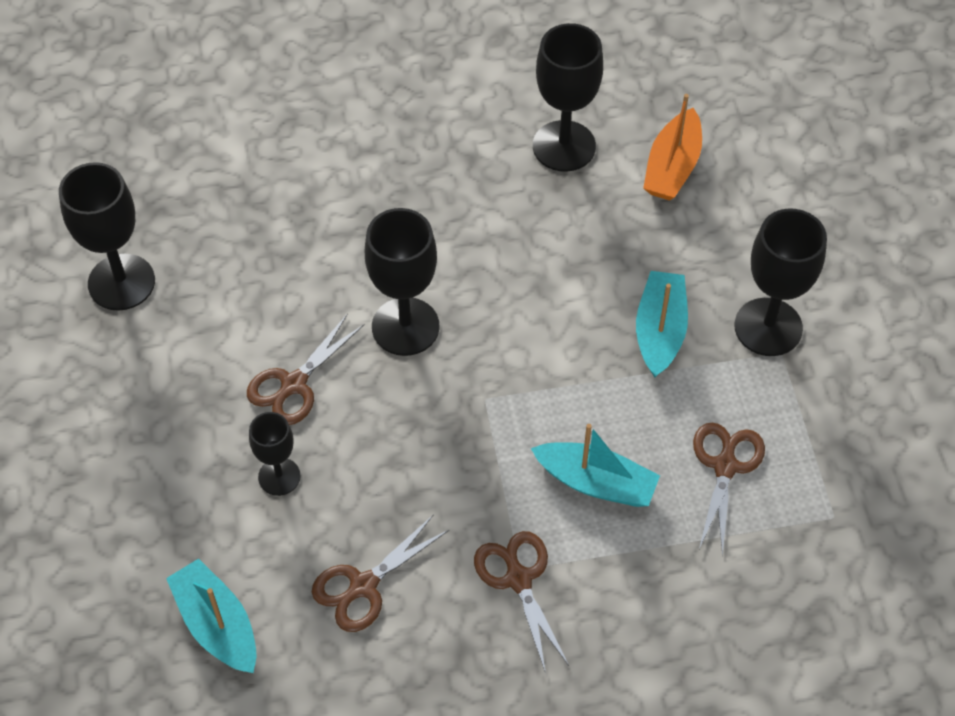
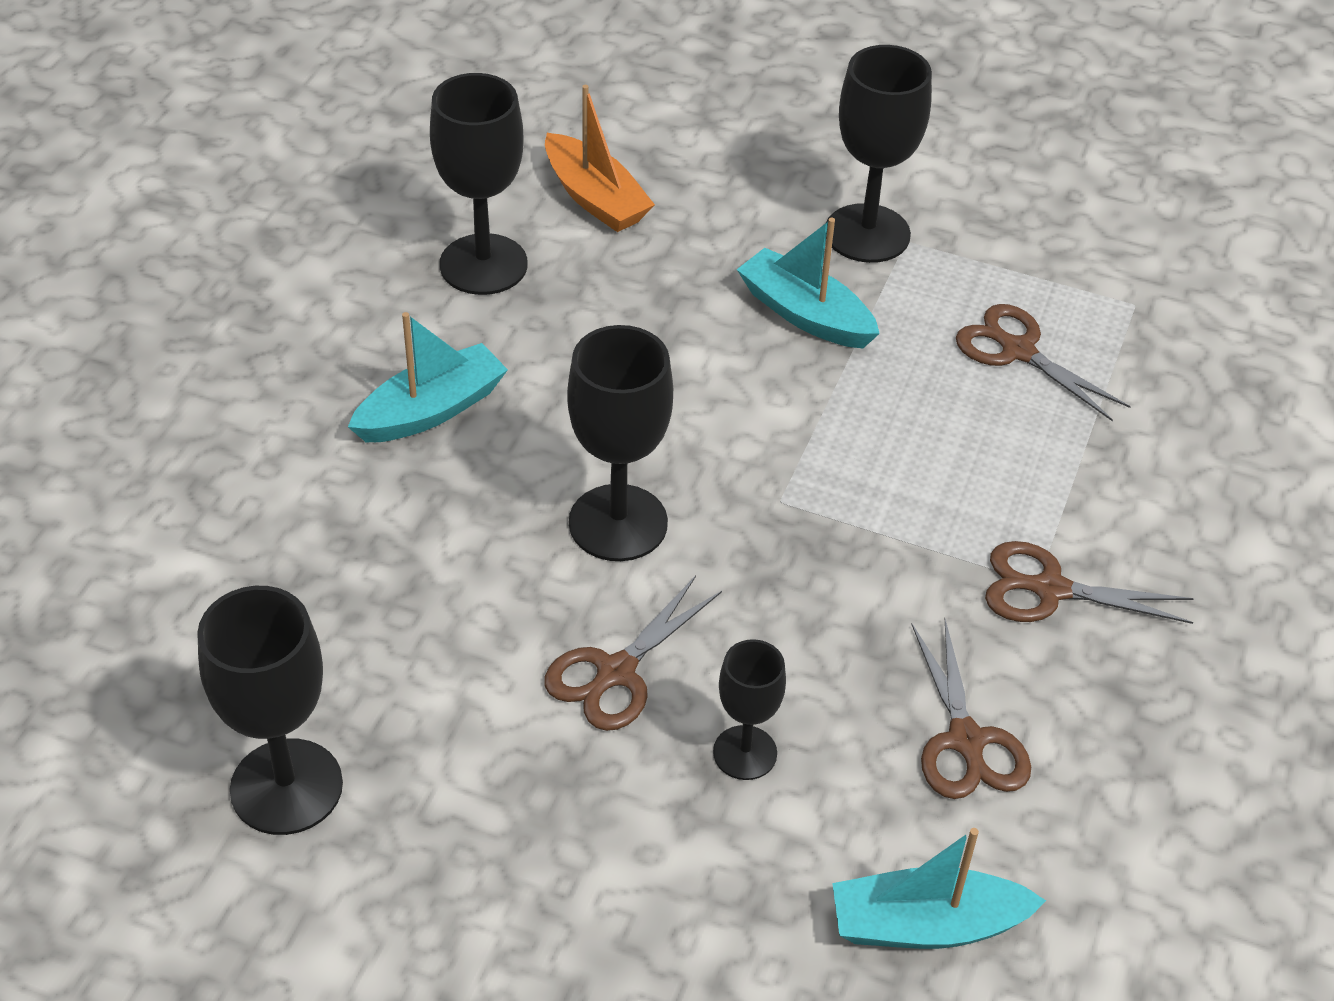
camera: 60 degrees left, 10 degrees down
(293, 385) = (615, 673): brown scissors -> brown scissors turned 60 degrees clockwise
(596, 482) = (966, 461): turquoise boat -> turquoise boat (431, 410)

